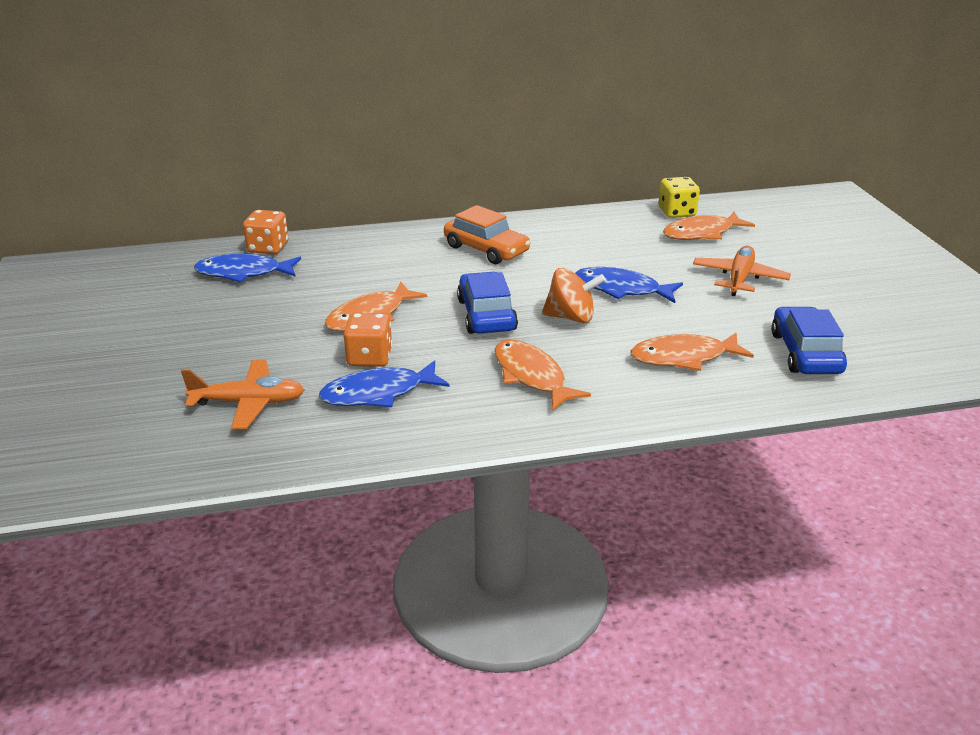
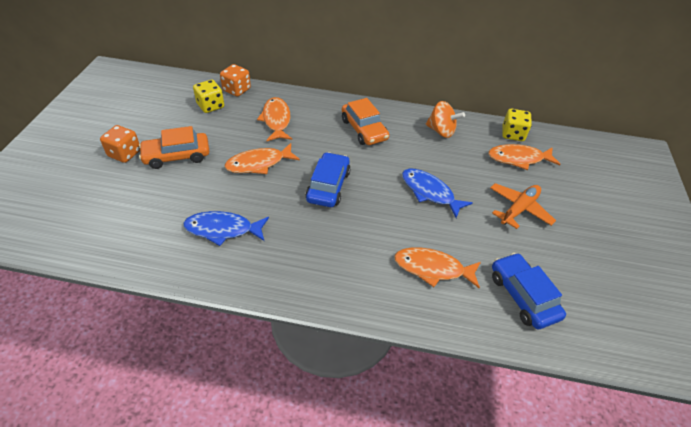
camera: 20 degrees right, 15 degrees up
(240, 336) = (177, 156): none -> orange car
(243, 273) = (210, 106): blue fish -> yellow dice
(249, 403) = (148, 210): orange plane -> none
(369, 357) = (236, 198): orange dice -> orange dice (124, 153)
(531, 376) = (322, 249): orange fish -> orange fish (276, 120)
(571, 317) = (380, 206): orange spinning top -> orange spinning top (441, 131)
(805, 353) = (523, 296): blue car -> blue car turned 45 degrees counterclockwise

